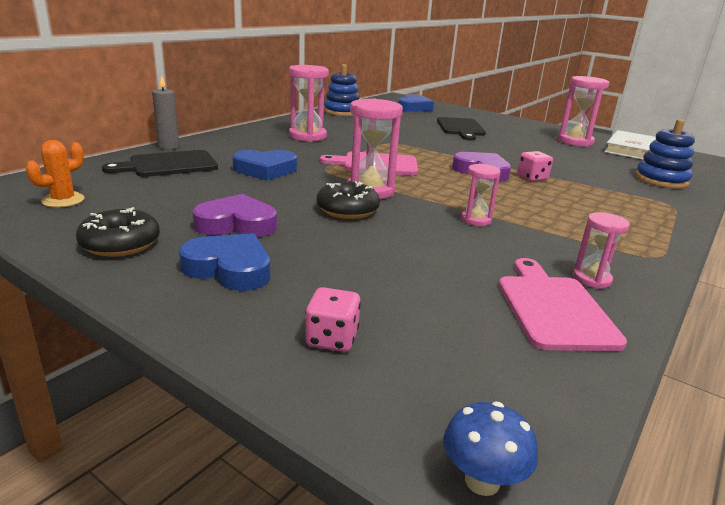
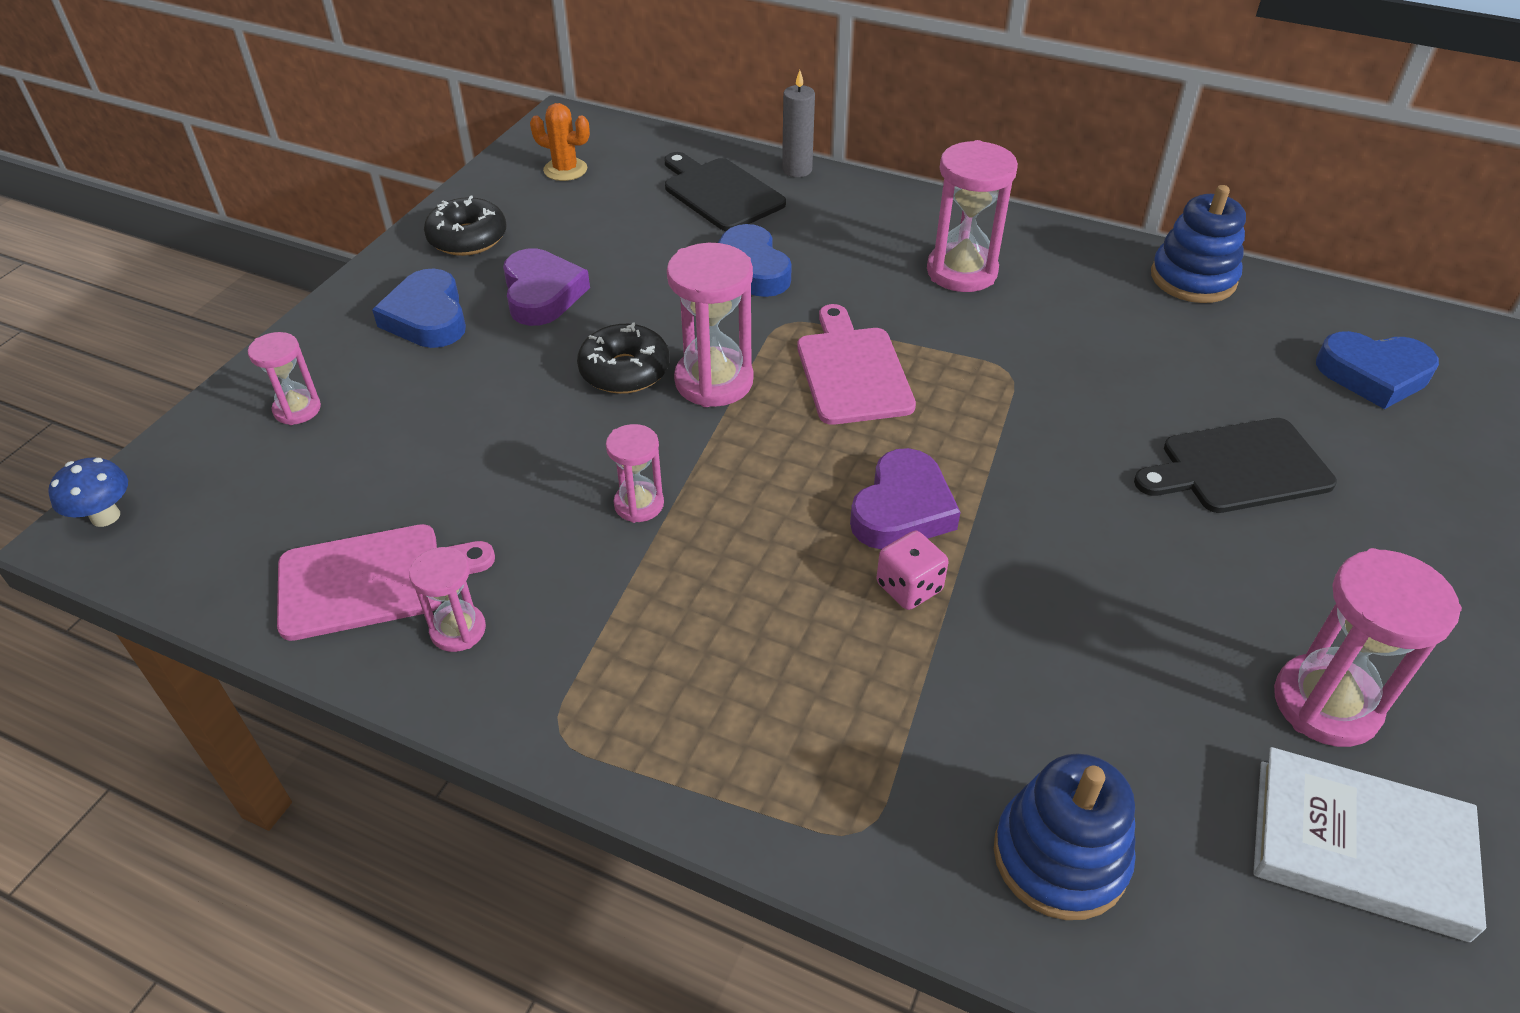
camera: 80 degrees right, 20 degrees up
(229, 268) = (427, 317): blue heart -> blue heart turned 150 degrees clockwise
(332, 339) = (297, 409): pink dice -> pink hourglass

